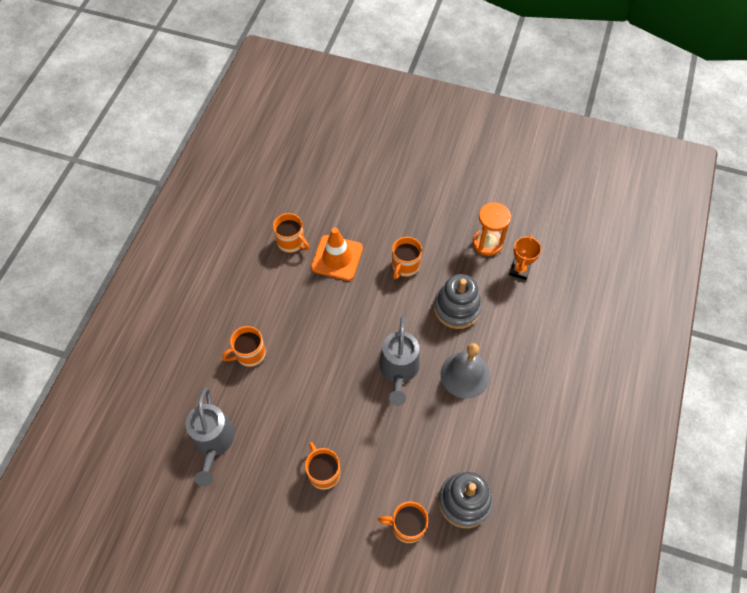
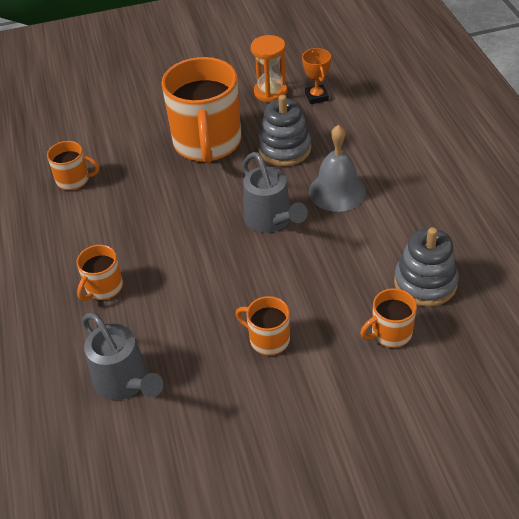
camera: 30 degrees left, 15 degrees down
(337, 258) = (133, 169): orange traffic cone -> none
(405, 266) = (207, 143): orange mug -> orange mug, size x2.14

